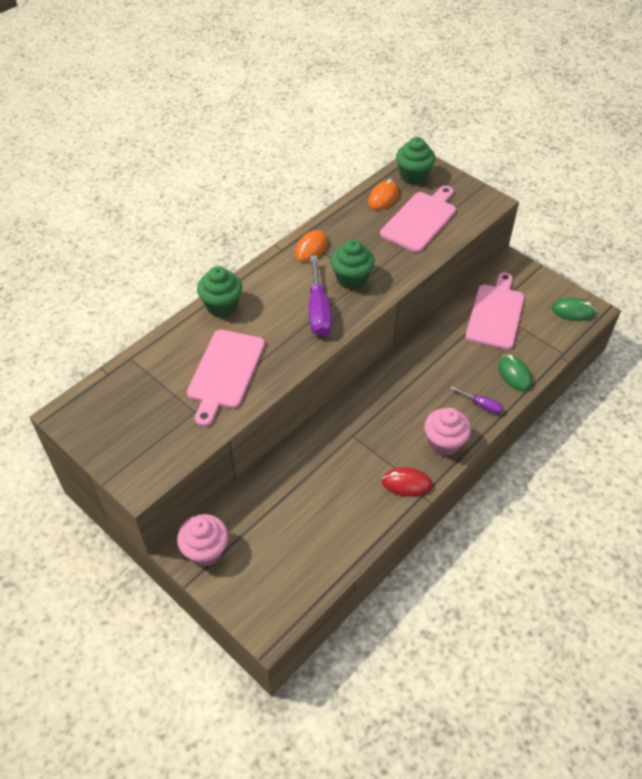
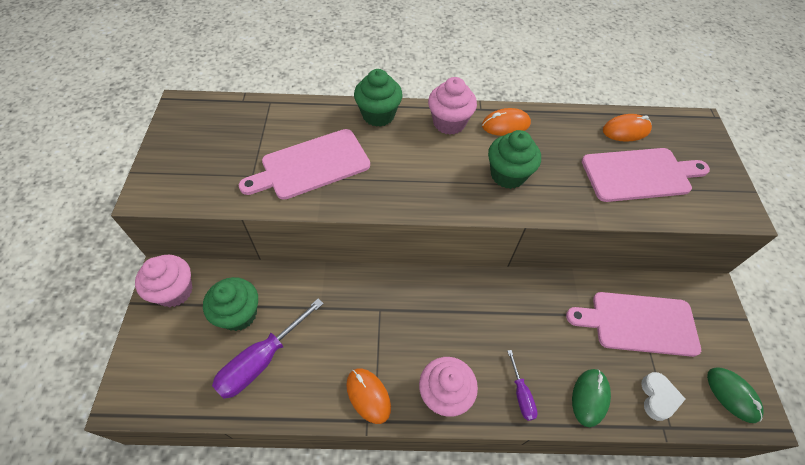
camera: 45 degrees right, 5 degrees up
(275, 274) = (449, 123): none -> pink cupcake
(318, 311) = (444, 178): purple screwdriver -> purple screwdriver (261, 360)
(406, 483) = (368, 396): red mouse -> orange mouse
(413, 176) = (680, 132): green cupcake -> green cupcake (239, 314)
(495, 314) = (639, 323): pink cutting board -> pink cutting board turned 150 degrees counterclockwise
(543, 344) = (658, 398): none -> white heart

